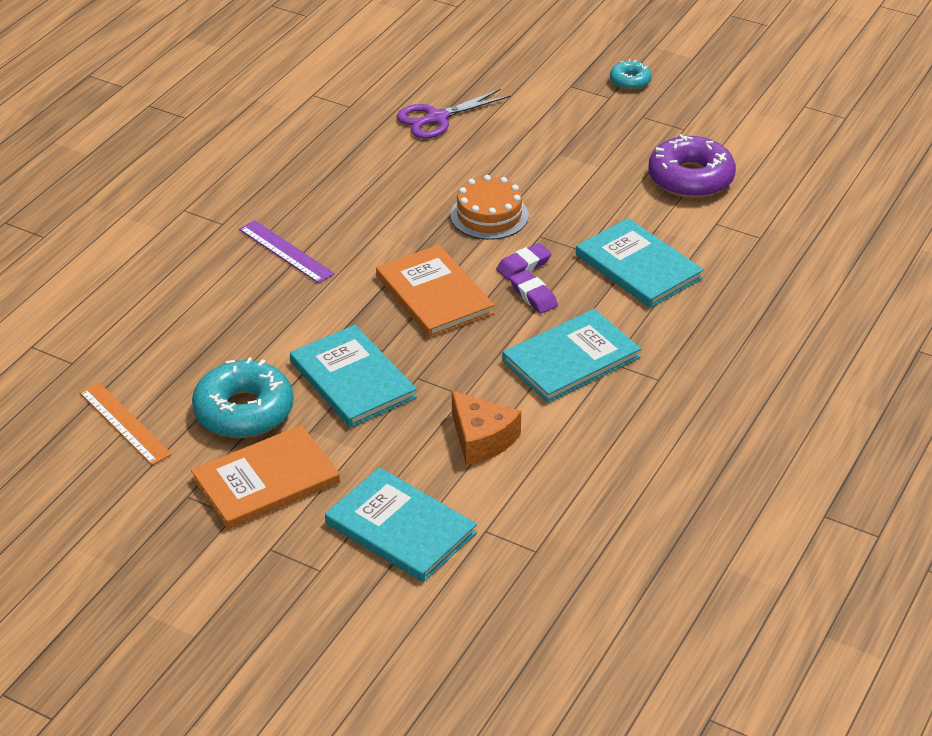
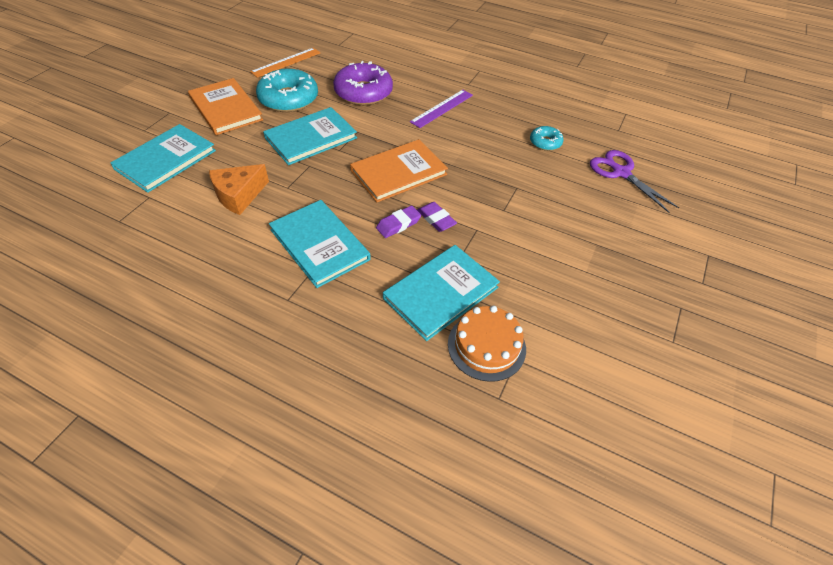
camera: 85 degrees right, 10 degrees up
(489, 215) = (498, 201): orange cake -> orange cake (486, 346)
(630, 81) = (739, 300): turquoise donut -> turquoise donut (545, 142)
(690, 178) = (587, 342): purple donut -> purple donut (363, 92)

